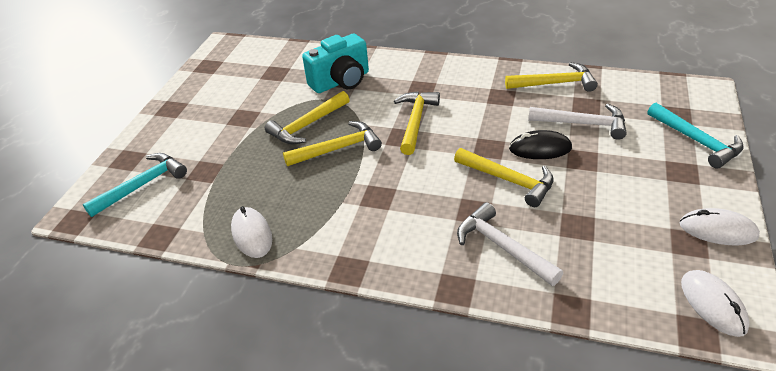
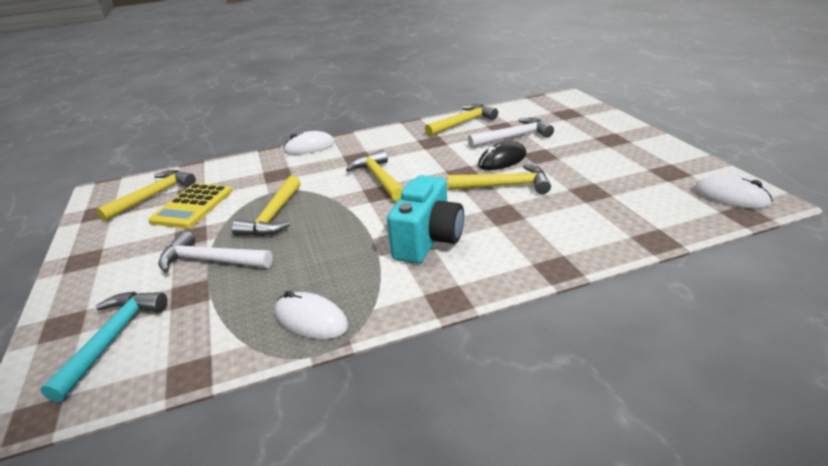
camera: 35 degrees left, 10 degrees down
(265, 88) = (192, 206): none -> yellow calculator
(338, 149) = (327, 221): yellow hammer -> yellow hammer (153, 196)
(341, 81) = (273, 176): turquoise camera -> turquoise camera (428, 240)
(502, 247) = (556, 226): white hammer -> white hammer (210, 261)
(696, 141) = (598, 122): turquoise hammer -> none
(718, 230) = (675, 159): white mouse -> white mouse (309, 147)

